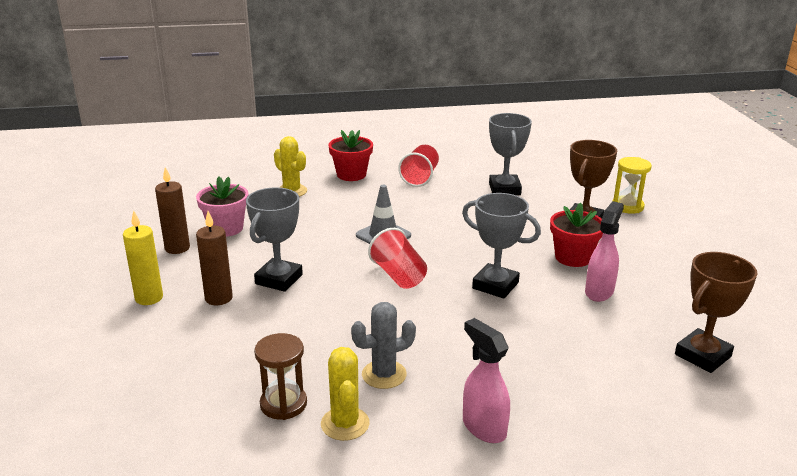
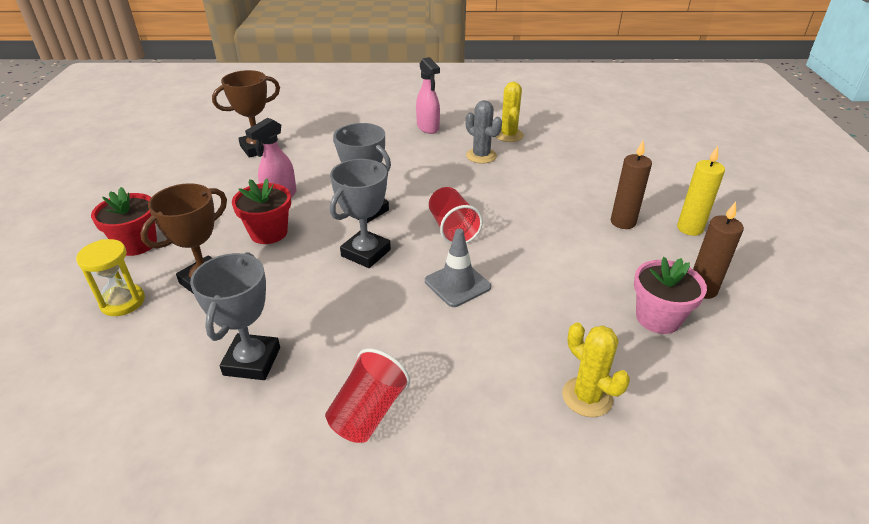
camera: 170 degrees left, 10 degrees up
(279, 279) = (571, 236): grey trophy -> grey trophy (366, 253)
(283, 404) = (547, 147): brown hourglass -> none
(351, 175) = (487, 439): red flower pot -> red flower pot (137, 244)
(384, 374) = (481, 156): grey cactus -> grey cactus turned 60 degrees clockwise

